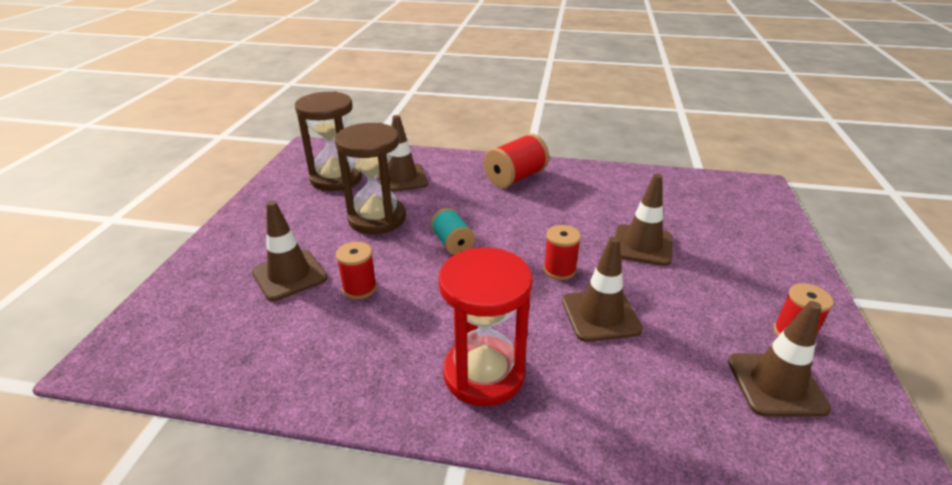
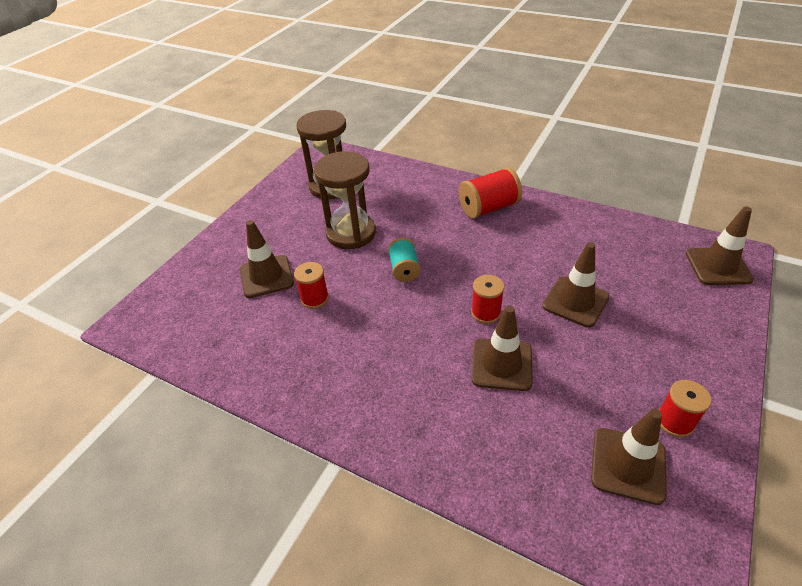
camera: 20 degrees right, 10 degrees up
(401, 178) = (386, 194): brown traffic cone -> brown traffic cone (718, 266)
(484, 374) = (382, 395): red hourglass -> none

